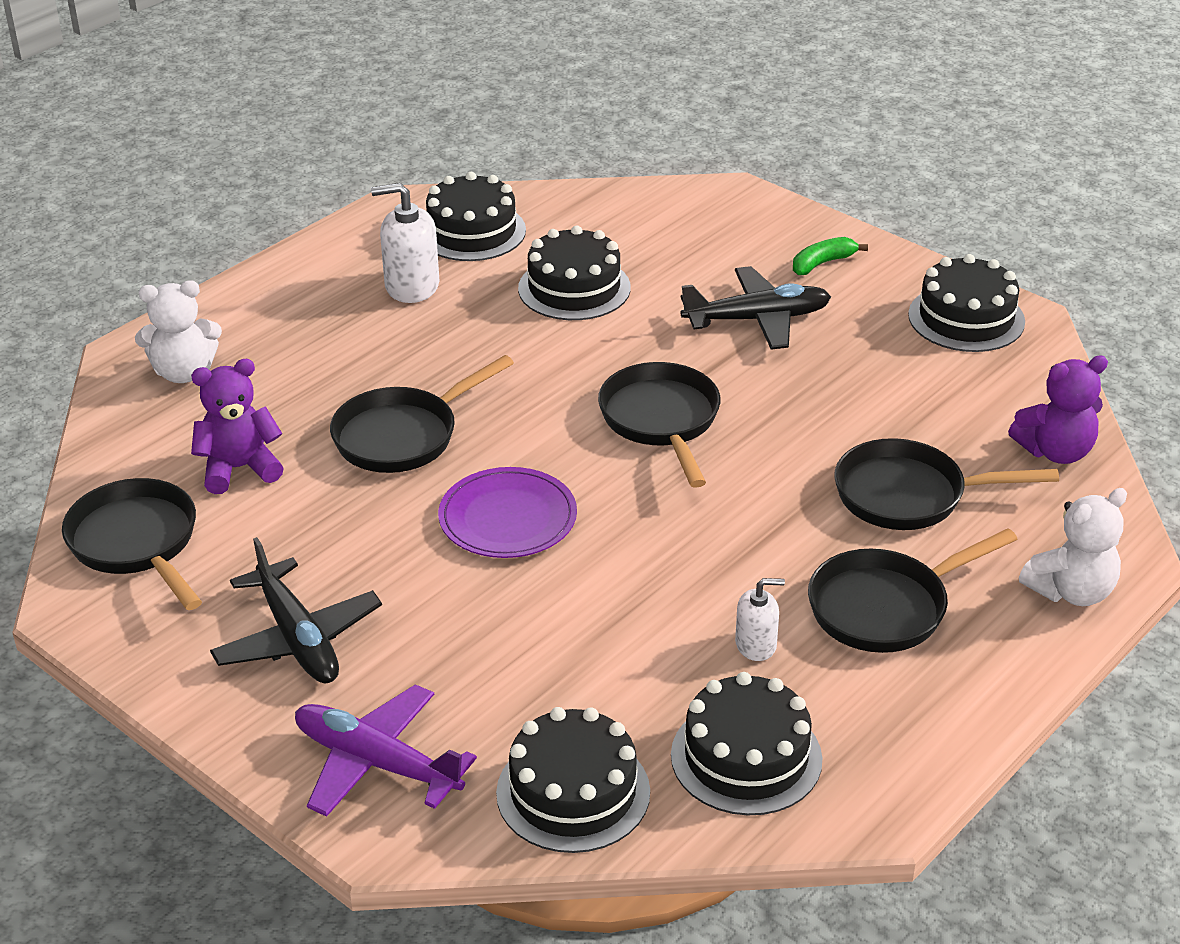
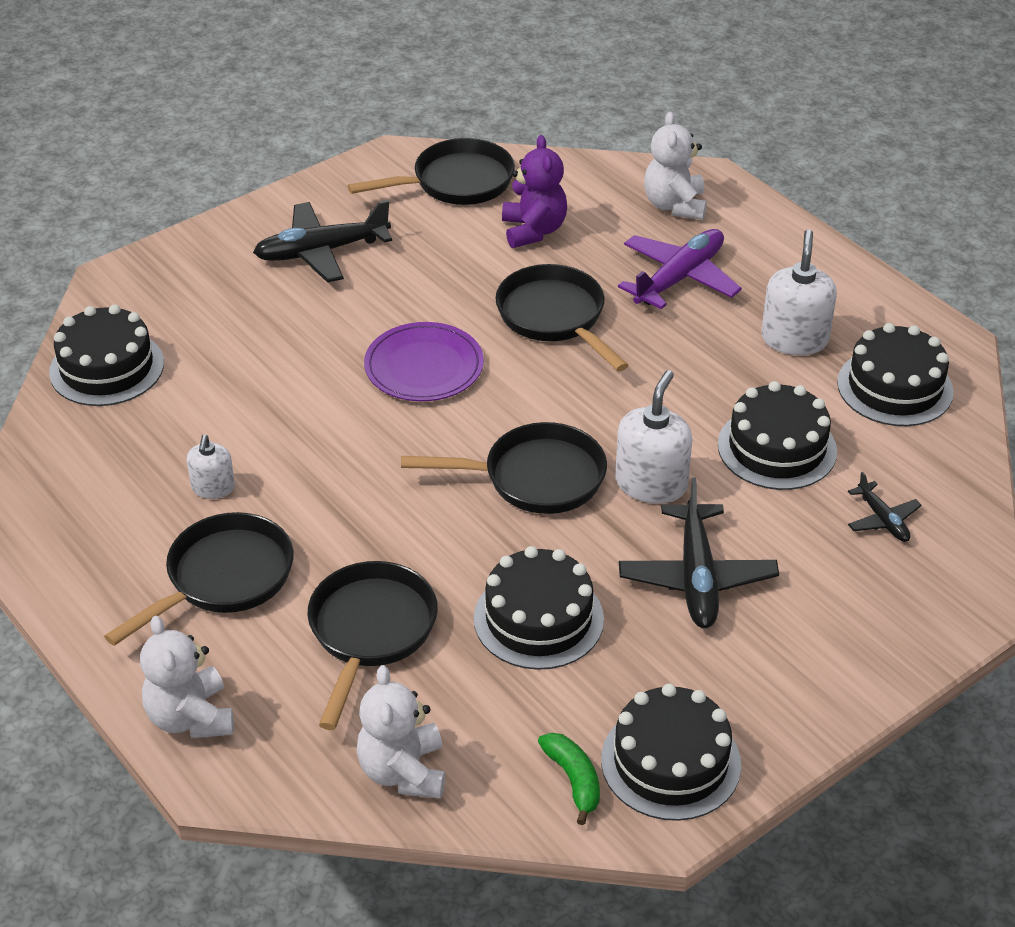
camera: 100 degrees right, 5 degrees up
(376, 763) = (180, 280): purple plane -> purple plane (679, 278)
(646, 352) = (651, 484): none -> white soap dispenser
(650, 233) = (882, 520): none -> black plane
(746, 757) = (95, 460): black cake -> black cake (538, 619)
(822, 263) = (805, 656): green banana -> green banana (573, 780)
(885, 607) = (223, 578): black pan -> black pan turned 60 degrees clockwise
(1055, 451) = (403, 771): purple teddy bear -> white teddy bear

